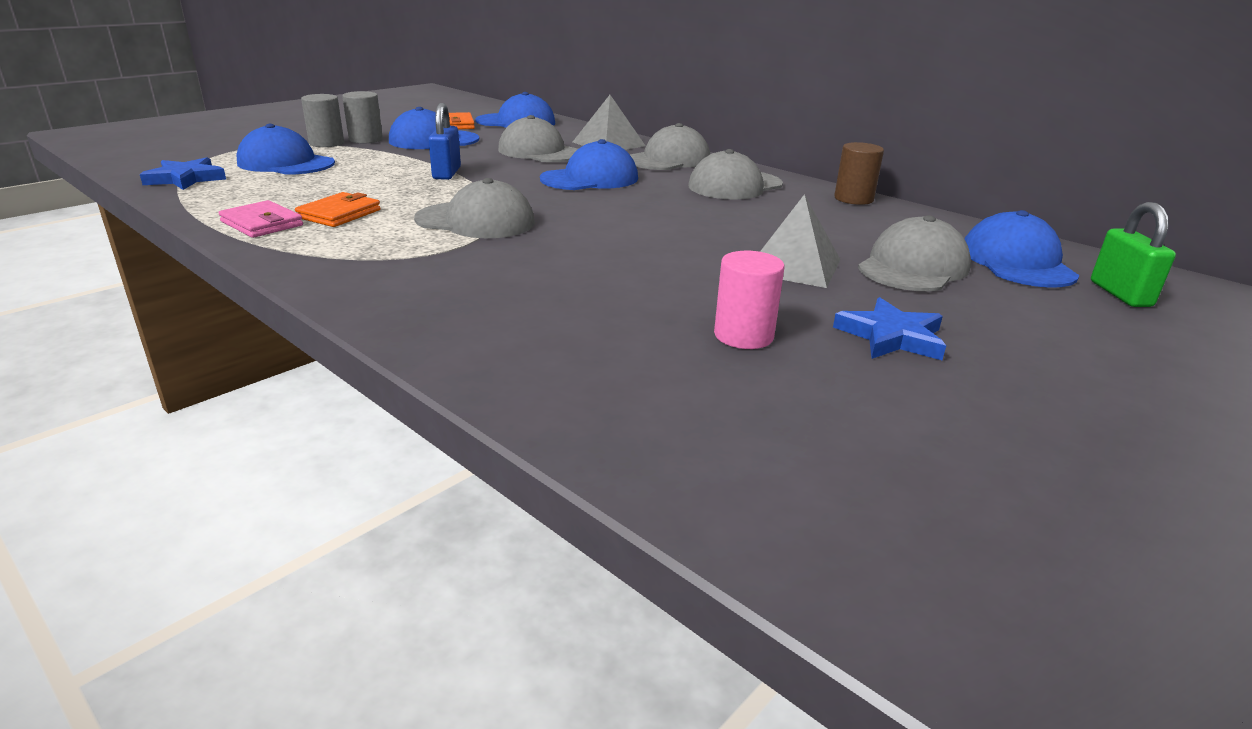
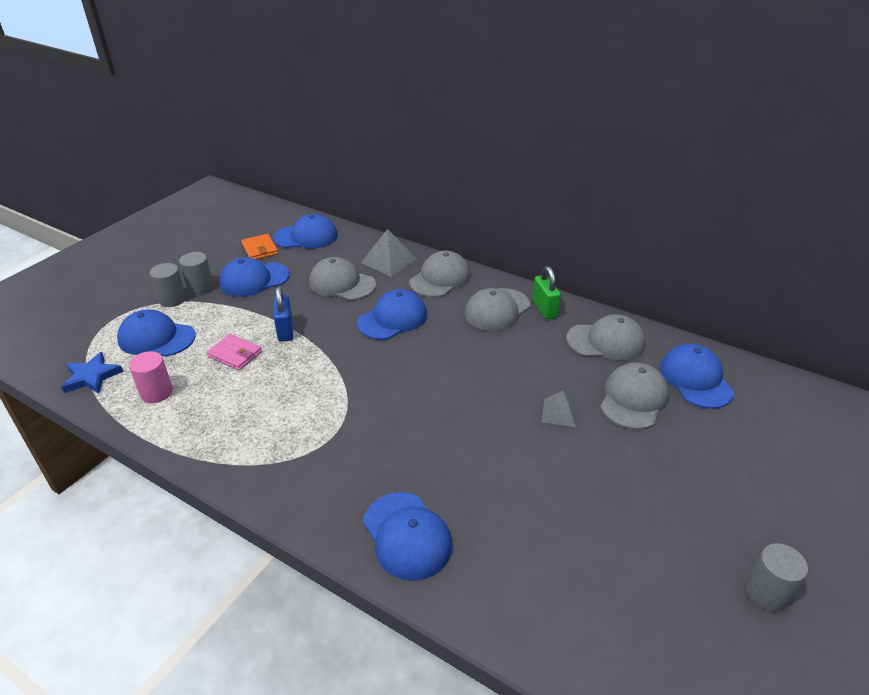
camera: 10 degrees left, 10 degrees up
(262, 223) = (184, 430): pink wallet -> pink wallet (235, 354)
(339, 214) = (233, 406): orange wallet -> none
(475, 221) = (333, 396): grey cap -> grey cap (606, 341)
(506, 338) = (407, 535): none -> blue cap
(743, 335) = (547, 501): pink cylinder -> pink cylinder (156, 392)
(793, 265) = (559, 412): grey pyramid -> grey pyramid, size x0.64
(853, 199) = (581, 314): brown cylinder -> none
(891, 336) = (633, 483): blue star -> none
(1120, 294) = (758, 406): green padlock -> green padlock (544, 309)
(1121, 477) = (766, 592): none -> grey cylinder

